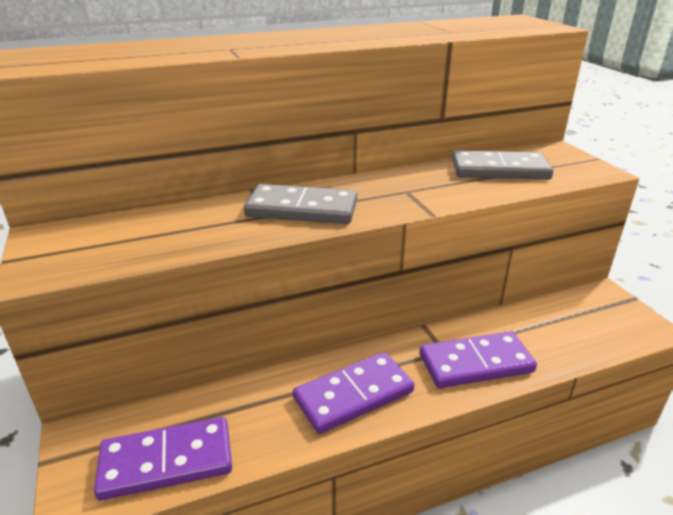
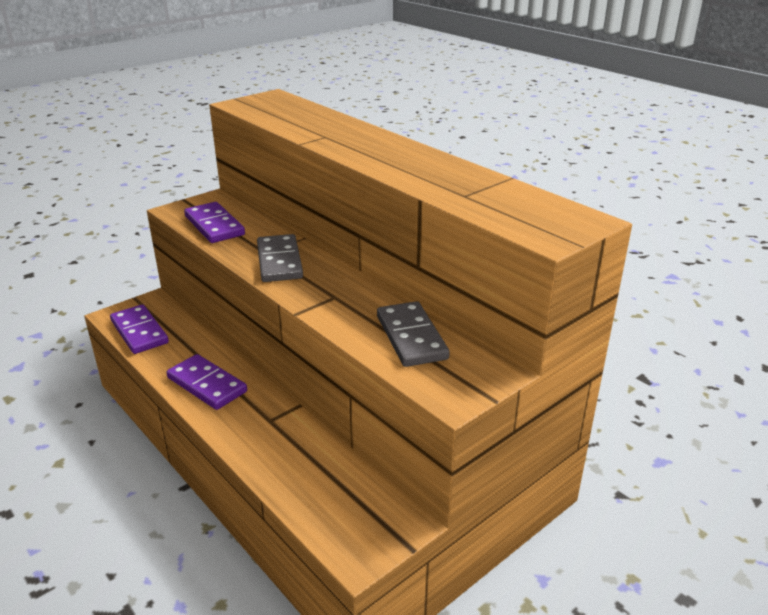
camera: 70 degrees right, 0 degrees up
(476, 363) = (259, 438): purple domino -> purple domino (214, 226)

